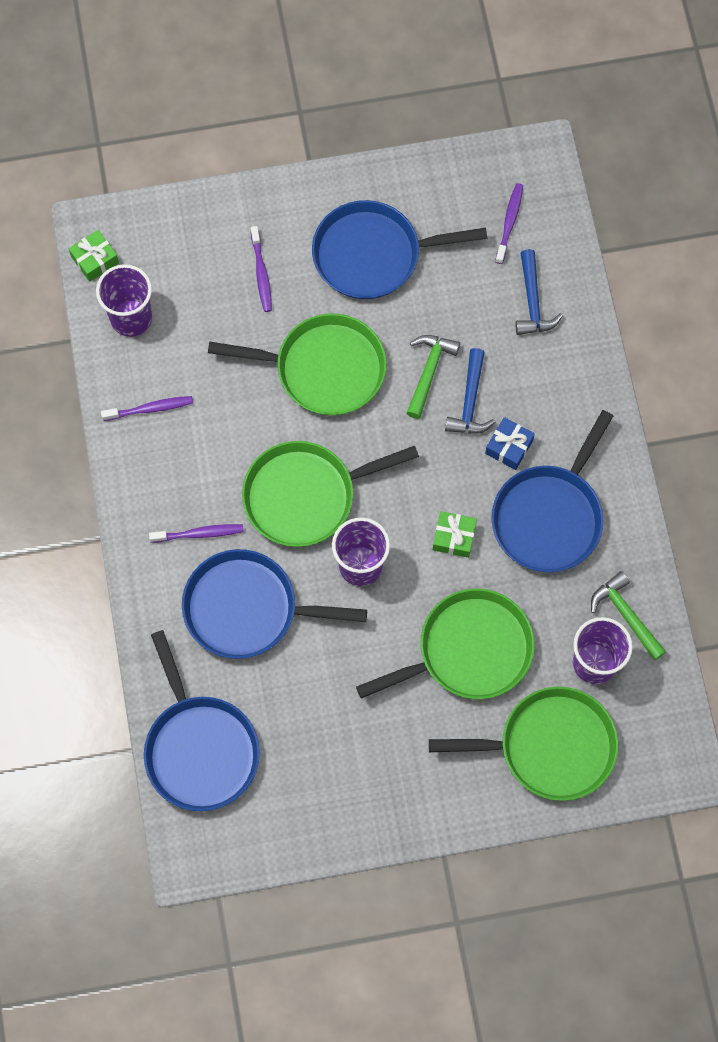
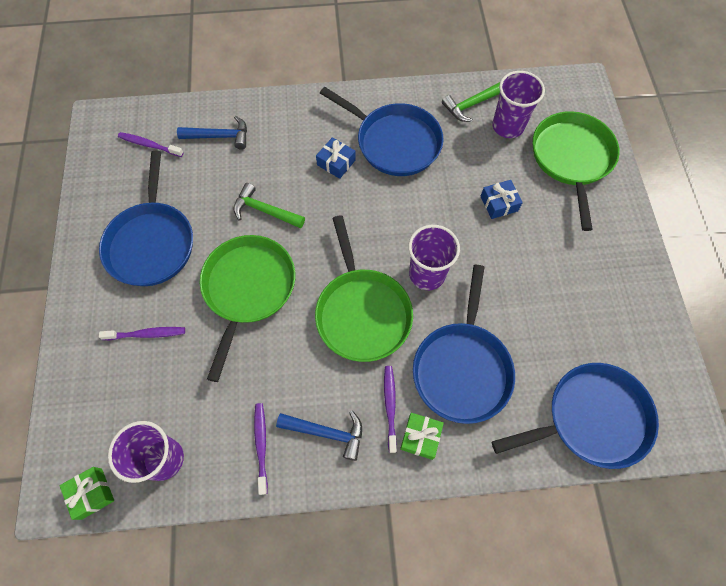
camera: 85 degrees left, 5 degrees down
(454, 537) = (407, 205): green gift -> green gift (420, 437)
(469, 650) = (499, 203): green pan -> blue gift
(470, 401) = (295, 185): blue hammer -> blue hammer (327, 432)

